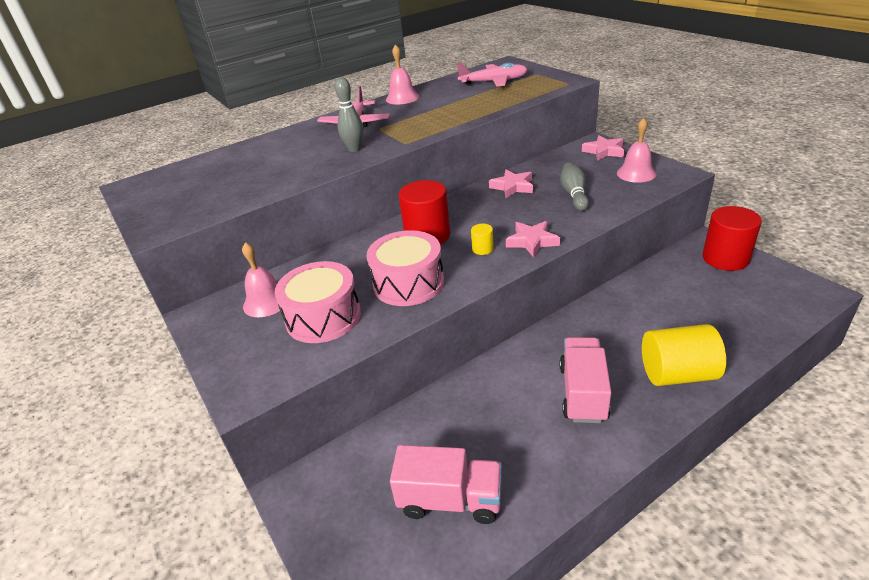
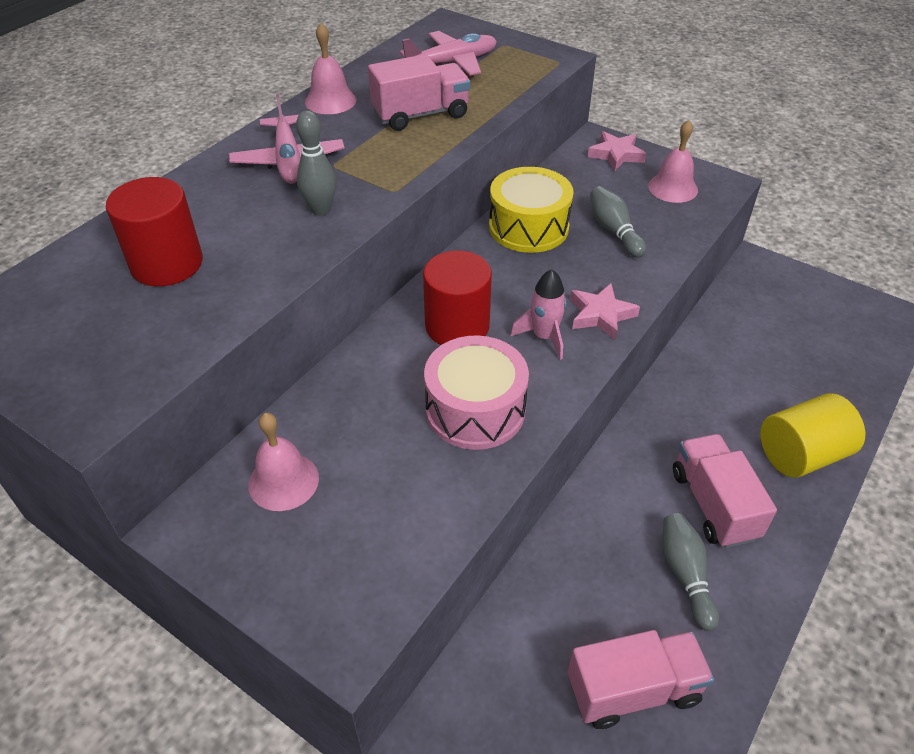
camera: 25 degrees left, 10 degrees up
(323, 317) = (387, 489): pink drum -> none
(452, 107) = (420, 115): none -> pink truck
(482, 249) = (544, 337): yellow cylinder -> pink rocket
(512, 187) = (528, 227): pink star -> yellow drum
(534, 434) = (685, 574): none -> grey bowling pin
(725, 258) = (785, 285): red cylinder -> red cylinder (167, 264)

